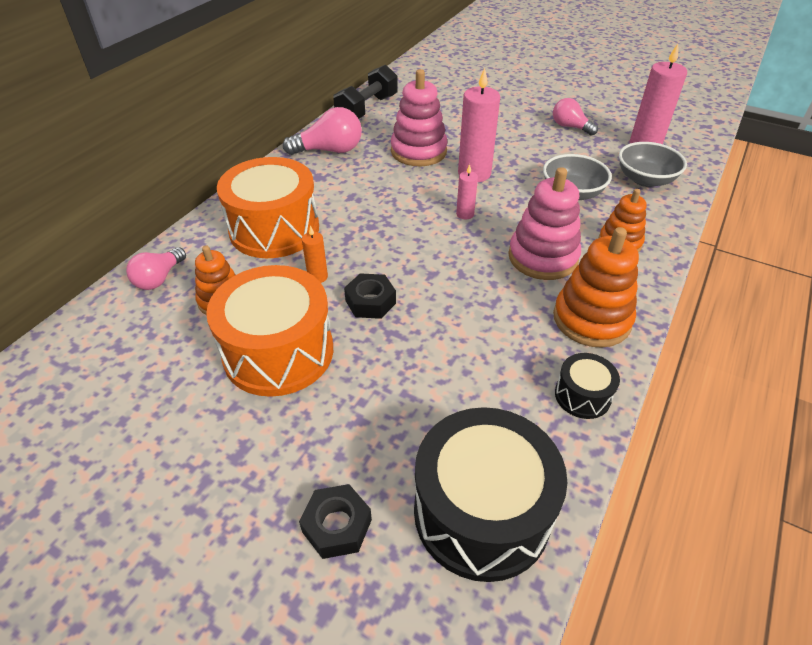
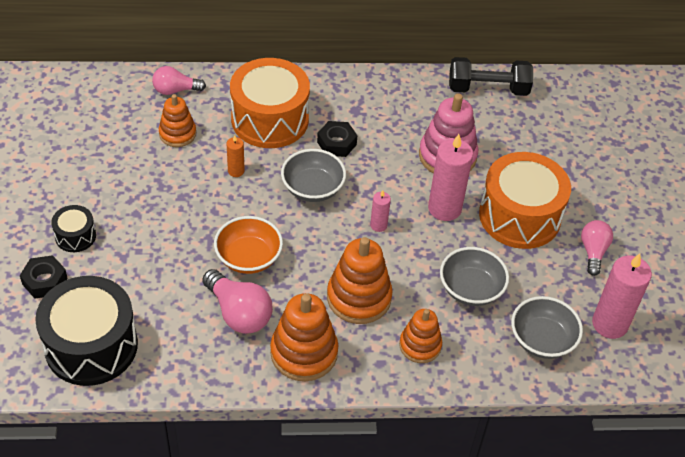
camera: 55 degrees right, 5 degrees up
(278, 352) = (152, 188): orange drum -> orange drum (519, 216)
(329, 150) = (398, 97): pink light bulb -> pink light bulb (239, 313)
(370, 302) = (231, 213): black nut -> black nut (337, 143)
(387, 235) = (313, 188): none -> grey bowl
(441, 312) = (248, 258): none -> orange bowl
(543, 257) = (359, 297): pink stacking toy -> orange stacking toy
(582, 395) = (218, 369): black drum -> black drum (75, 236)

